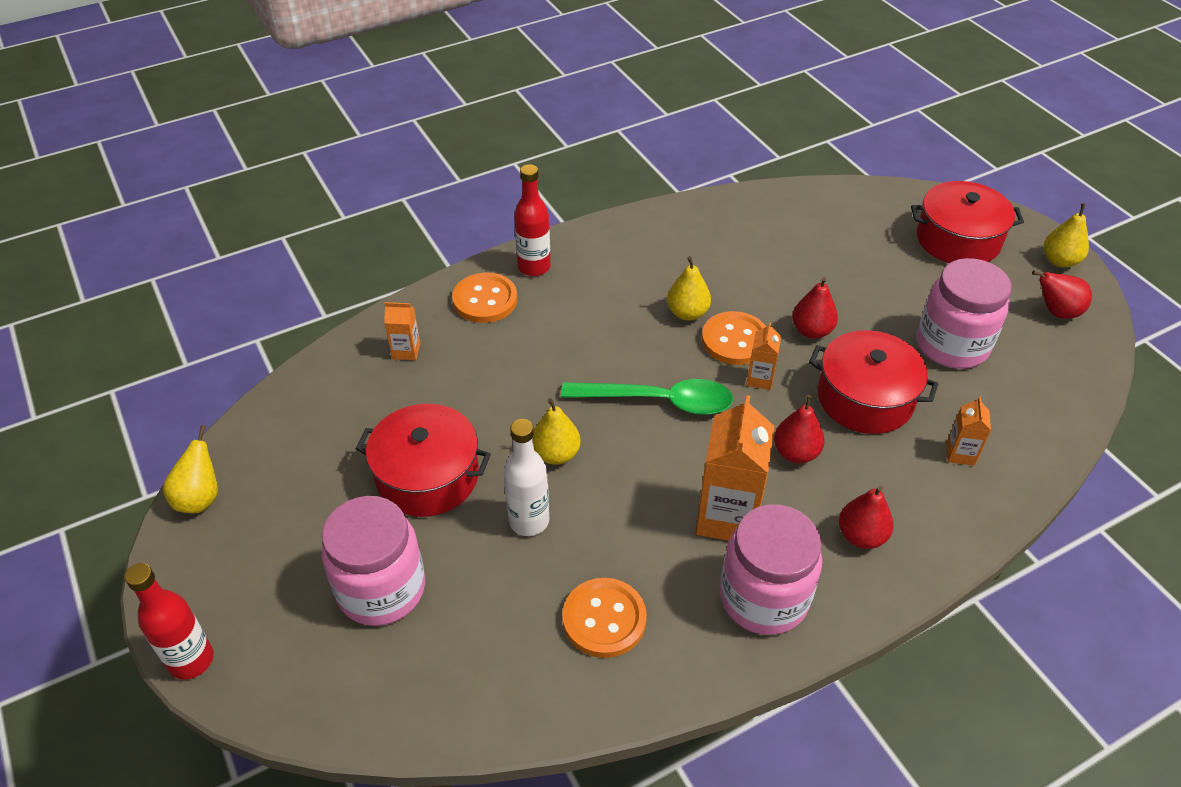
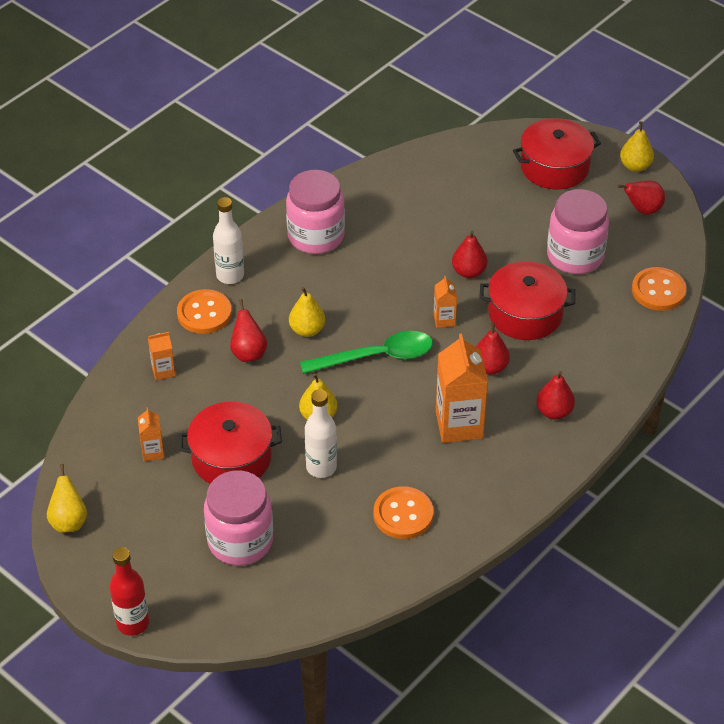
camera: 20 degrees left, 0 degrees up
(511, 356) = (248, 353): none -> red pear
(534, 267) = (230, 275): red bottle -> white bottle
(687, 313) = (369, 282): yellow pear -> yellow pear (307, 330)
(735, 340) = (414, 295): orange button -> orange button (658, 291)
(763, 598) = (503, 470): pink jar -> pink jar (316, 236)
(960, 453) = (603, 336): orange carton -> orange carton (153, 452)

